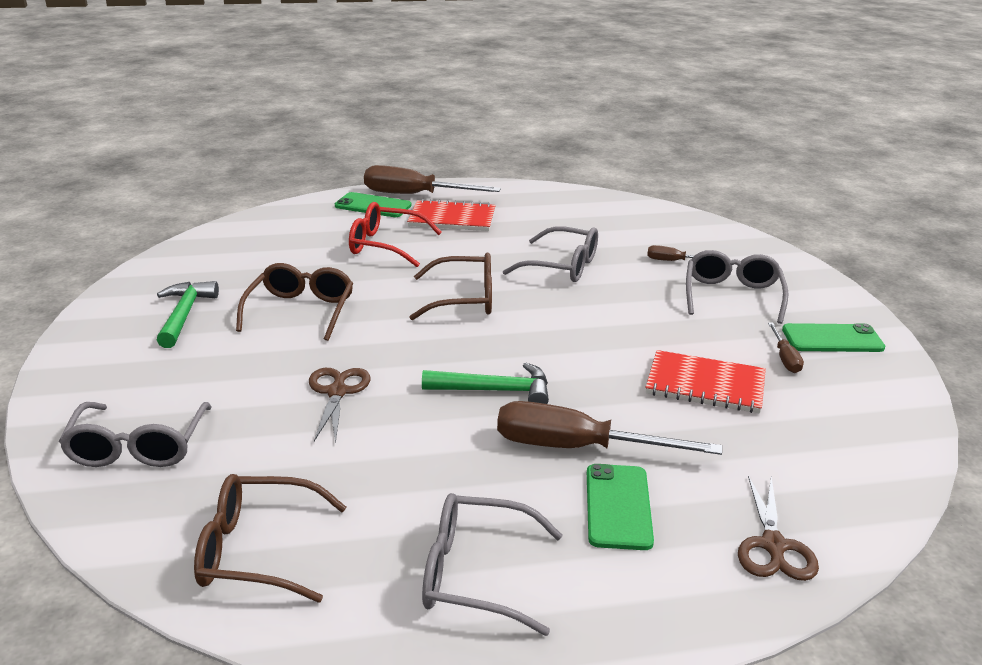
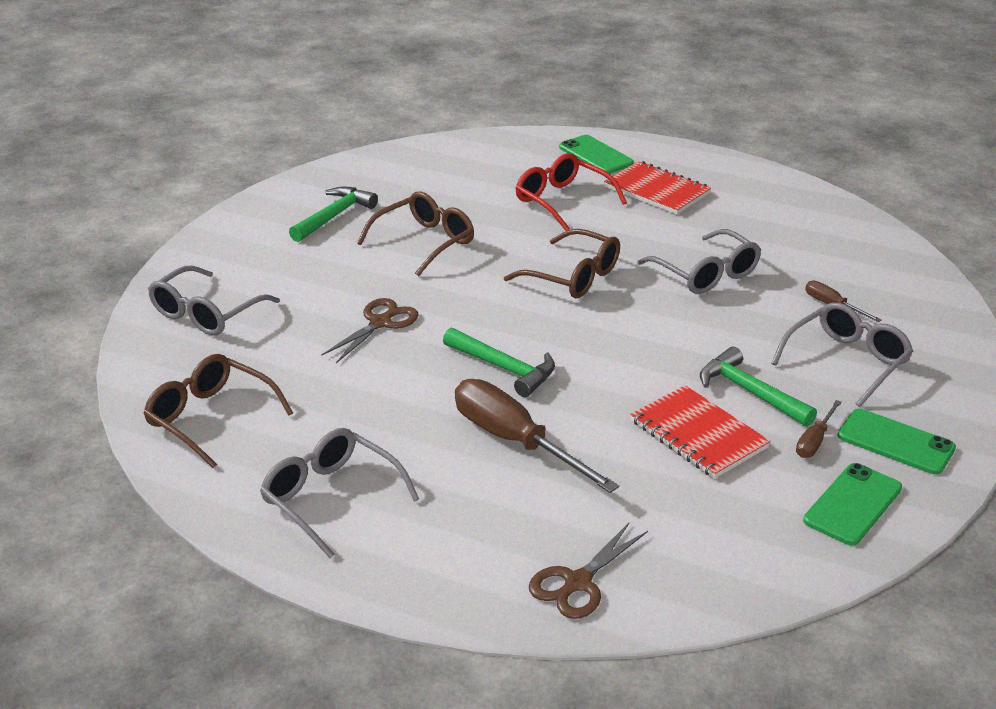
camera: 35 degrees right, 5 degrees up
(414, 195) = (649, 154): brown screwdriver -> none
(618, 506) = (491, 499): green phone -> green phone (853, 504)
(699, 340) = (749, 392): none -> green hammer

